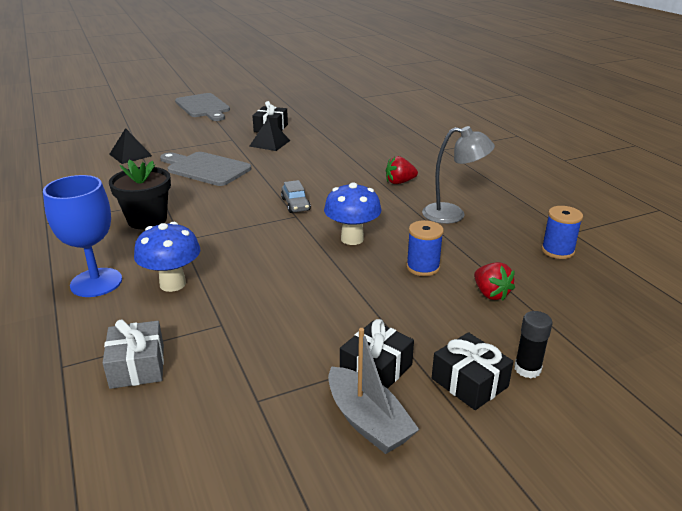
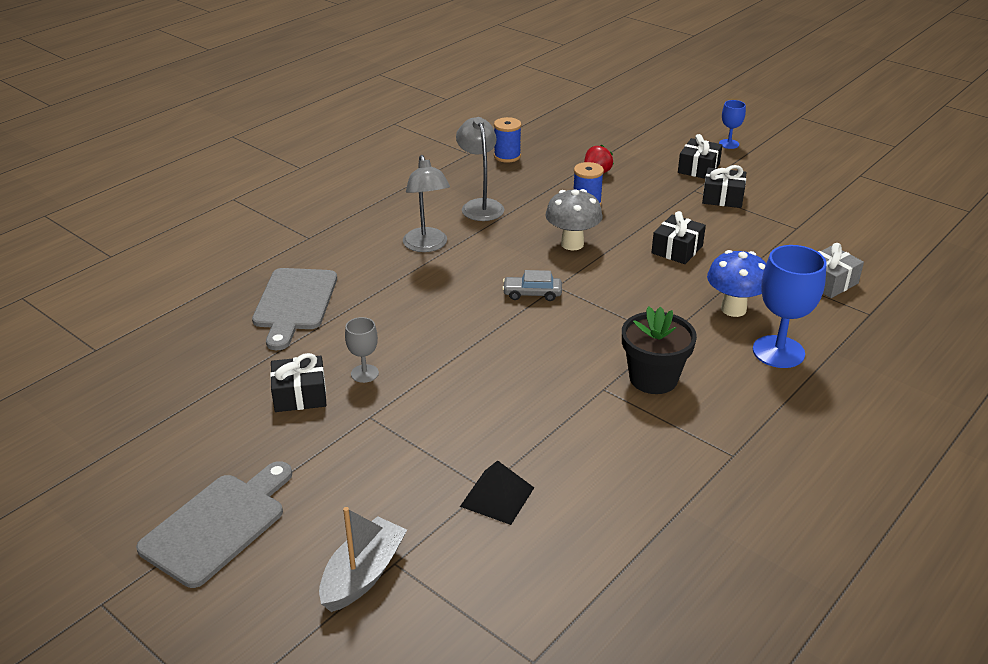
camera: 115 degrees left, 5 degrees up
(205, 168) = (491, 396): grey cutting board -> grey cutting board (294, 303)
(270, 143) = (364, 373): black pyramid -> grey goblet
(293, 290) = (677, 249): none -> black gift
(295, 204) = (532, 294): grey car -> grey car turned 135 degrees counterclockwise
(352, 239) = (572, 244): blue mushroom -> grey mushroom
(368, 421) = (766, 191): grey boat -> grey boat (363, 574)
(399, 182) = (427, 246): red strawberry -> grey lamp
(527, 369) = (666, 154): black glue stick -> none
(545, 456) = (729, 144): none -> blue goblet

